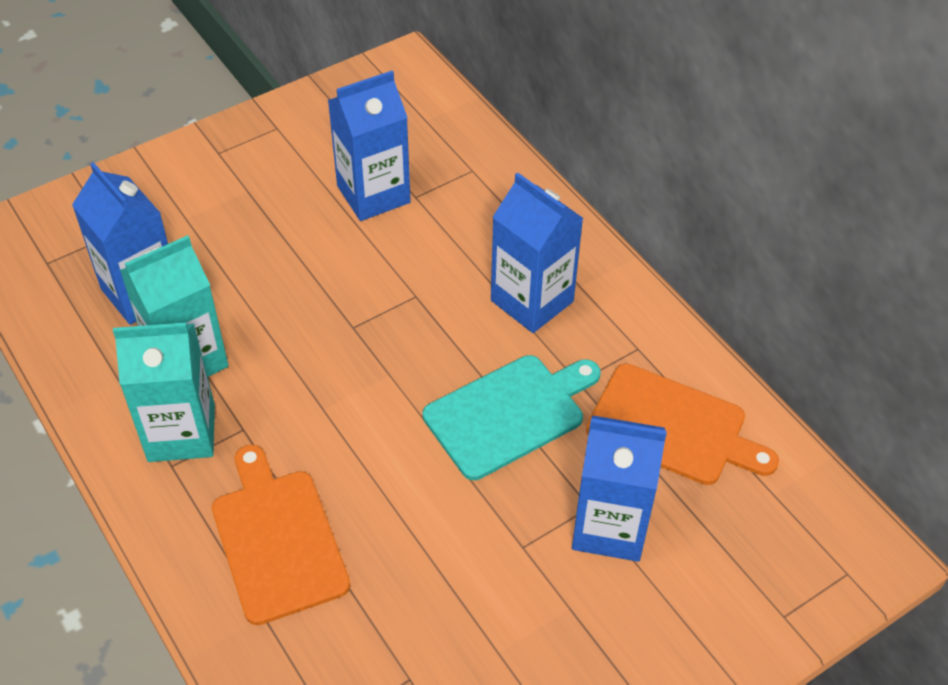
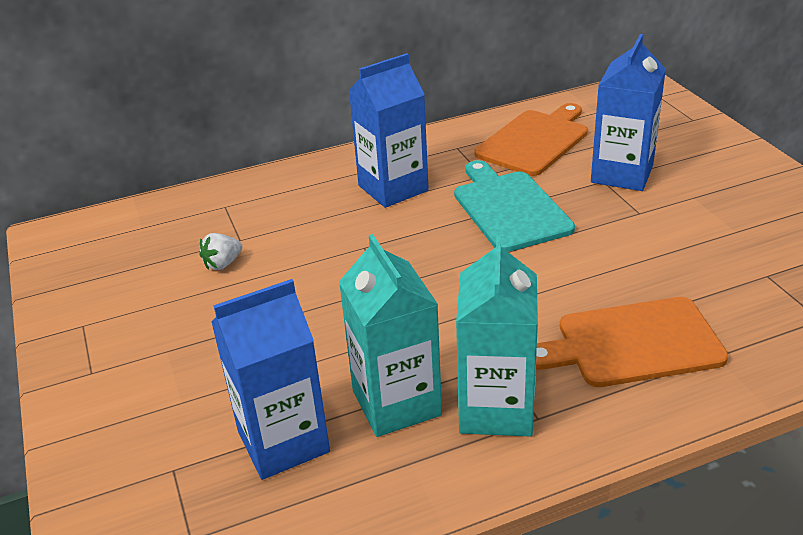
camera: 75 degrees left, 15 degrees down
(373, 194) = (223, 264): blue carton -> white strawberry

